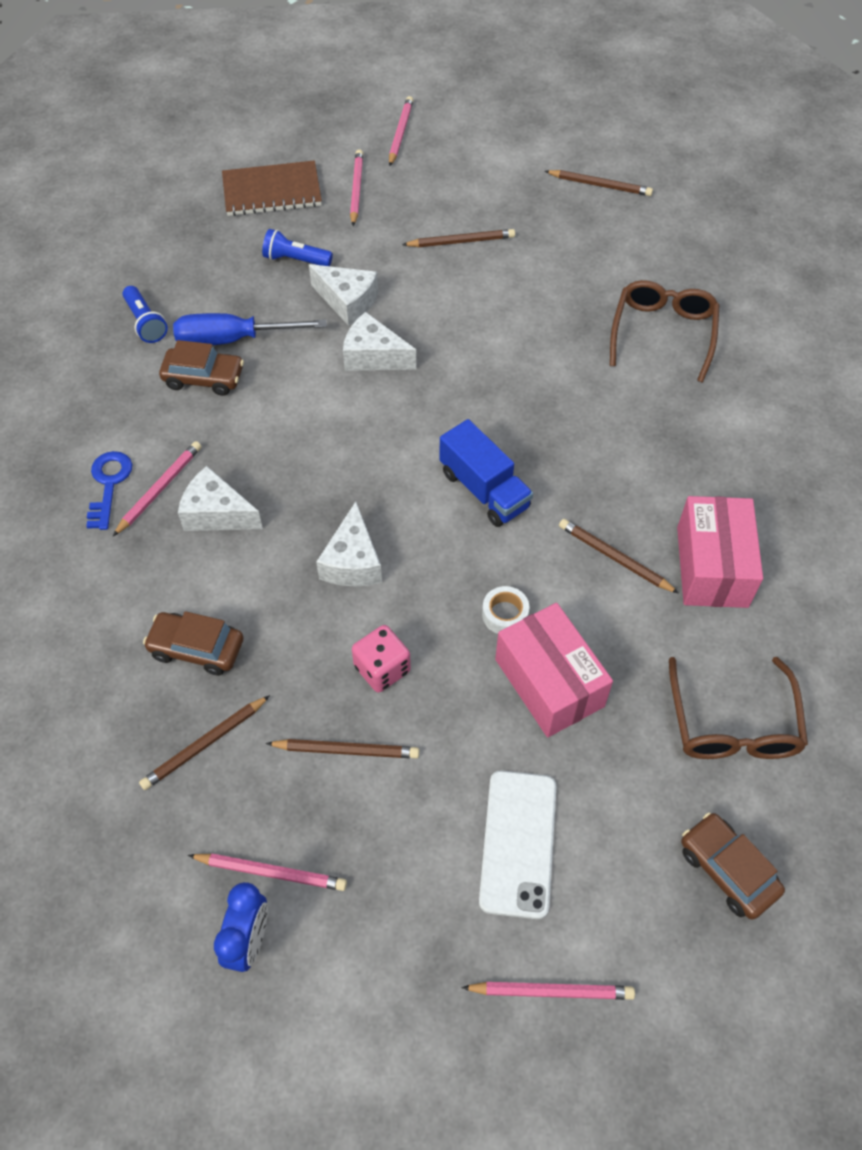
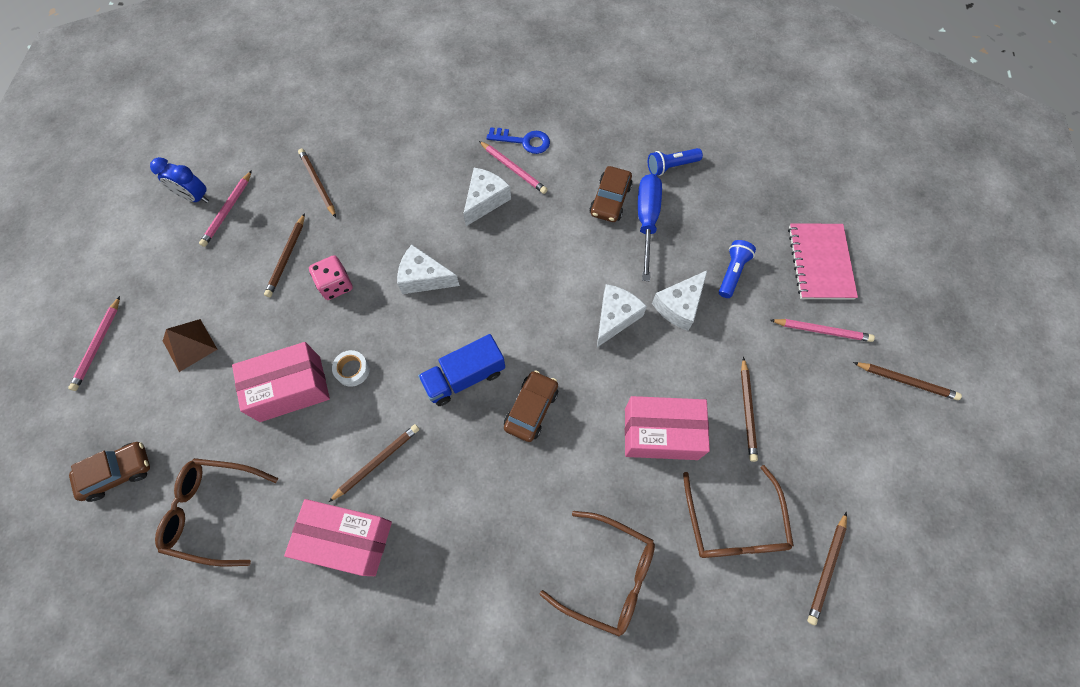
camera: 100 degrees right, 10 degrees up
(196, 648) = (384, 183): brown car -> brown car (531, 409)
(272, 191) = (820, 262): brown notebook -> pink notebook
(400, 133) = (906, 381): pink pencil -> brown pencil
(504, 306) = (661, 433): none -> pink box
(518, 843) = (190, 345): white phone -> brown pyramid
(580, 247) = (733, 523): none -> brown glasses

